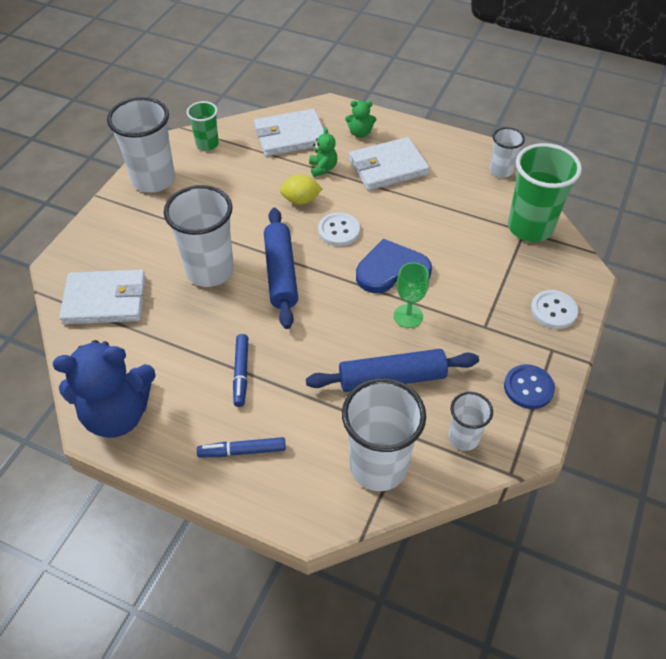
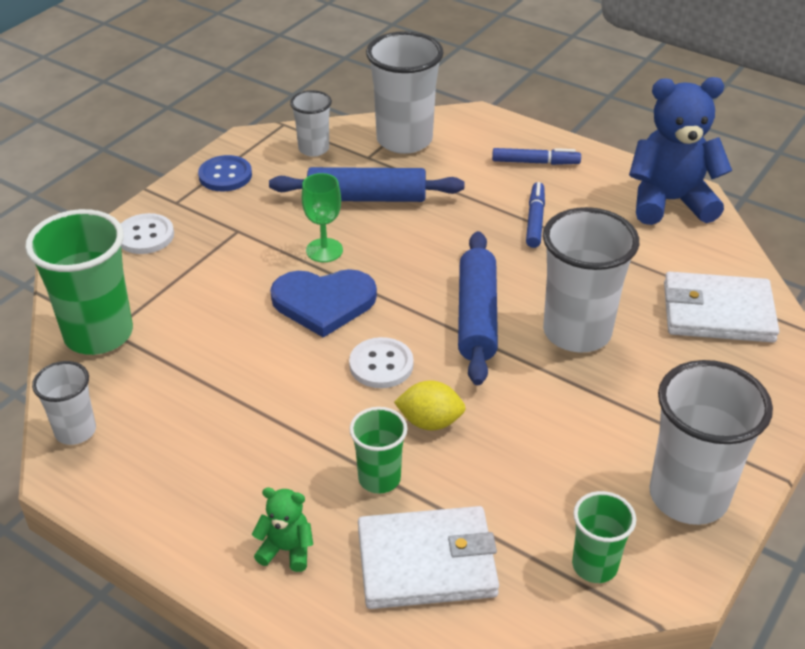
camera: 170 degrees left, 10 degrees down
(323, 168) = (379, 478): green teddy bear -> green cup
(388, 167) = (264, 464): white wallet -> none

